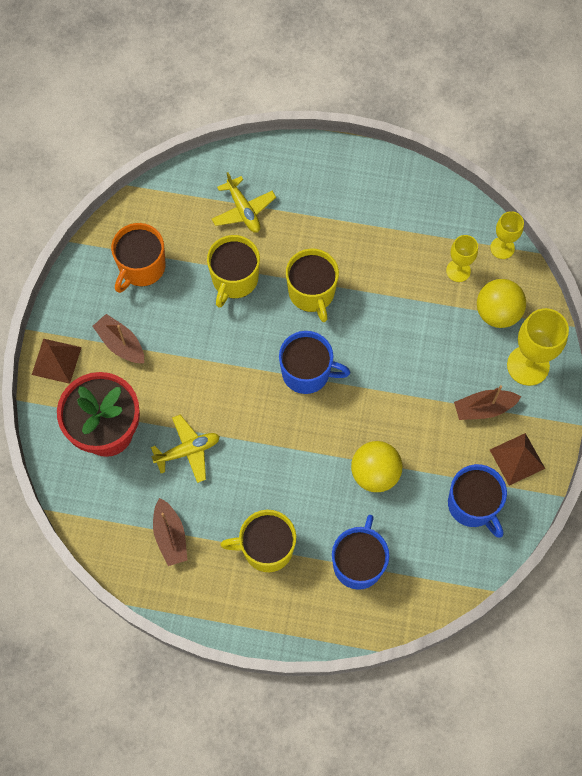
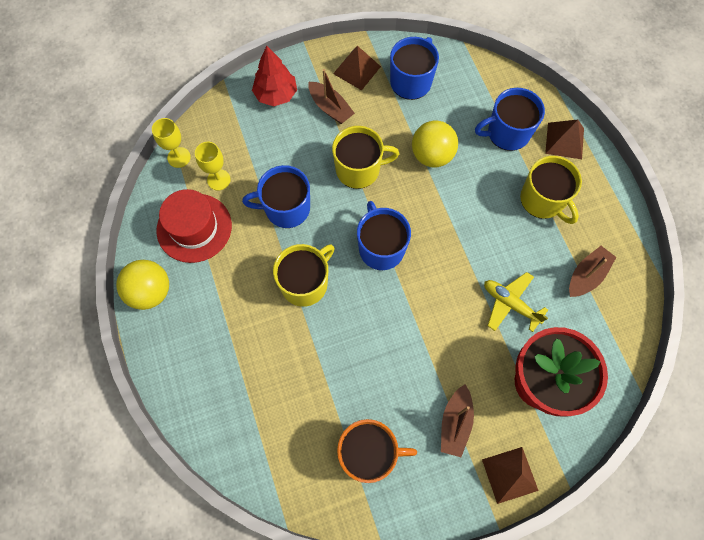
camera: 120 degrees left, 0 degrees up
(234, 279) = (330, 357): yellow mug -> yellow mug (359, 169)
(243, 210) = (254, 391): yellow plane -> none
(316, 615) = (564, 141): none -> brown pyramid
(394, 313) = (286, 208): none -> blue mug
(419, 229) = (194, 228): none -> red hat
(497, 312) = (242, 135): yellow ball -> yellow ball (150, 292)
(528, 365) = (276, 95): yellow goblet -> red tree

